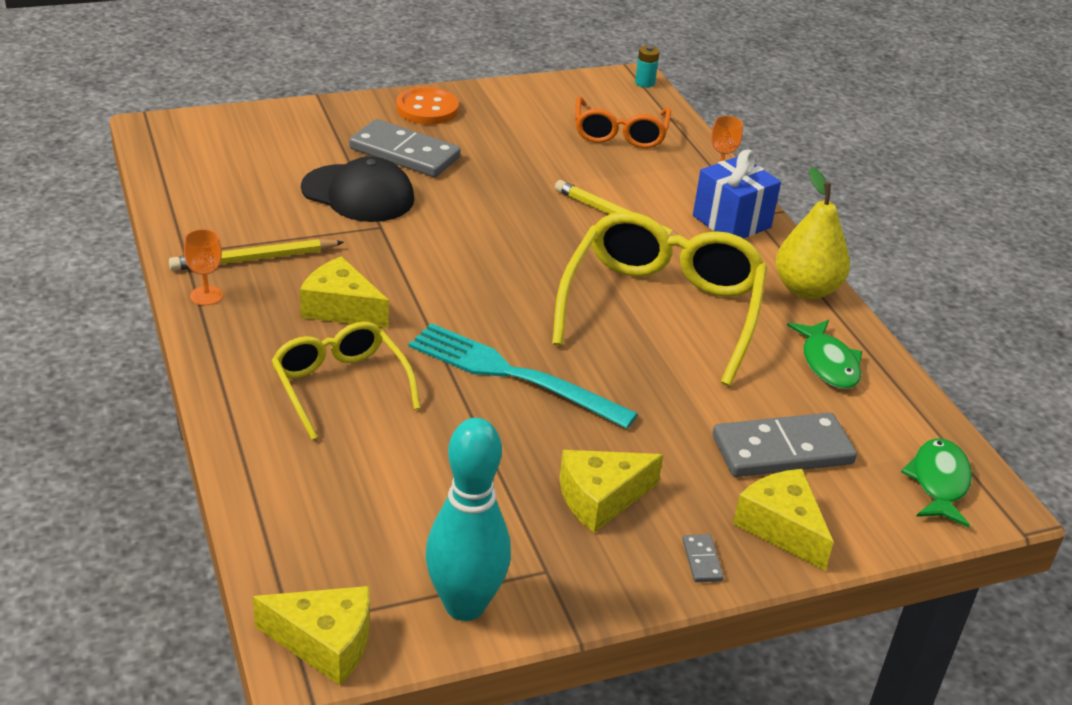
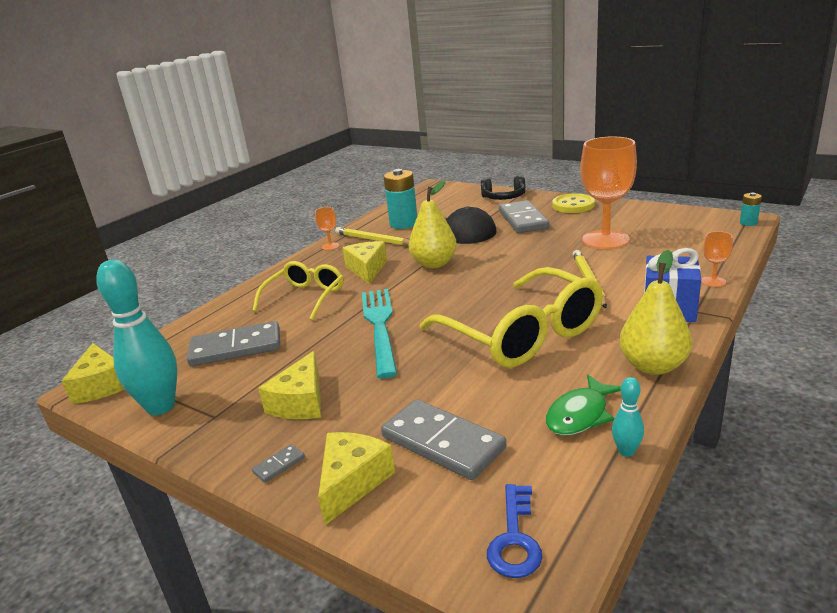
camera: 60 degrees right, 10 degrees down
(246, 215) = (403, 224): none -> turquoise battery
(311, 121) = (503, 197): none -> black headphones
(396, 493) = (236, 347): none -> grey domino
(414, 263) = (434, 264): none -> yellow pear
(427, 109) = (573, 205): orange button -> yellow button
(548, 153) = (605, 240): none -> orange goblet
(601, 498) = (301, 402): yellow cheese -> yellow cheese turned 105 degrees counterclockwise
(620, 133) = (676, 242): orange glasses -> none
(661, 310) = (521, 334): yellow glasses -> yellow glasses turned 75 degrees clockwise
(898, 375) = (626, 451): none -> turquoise bowling pin
(939, 482) = (514, 538): green fish -> blue key

